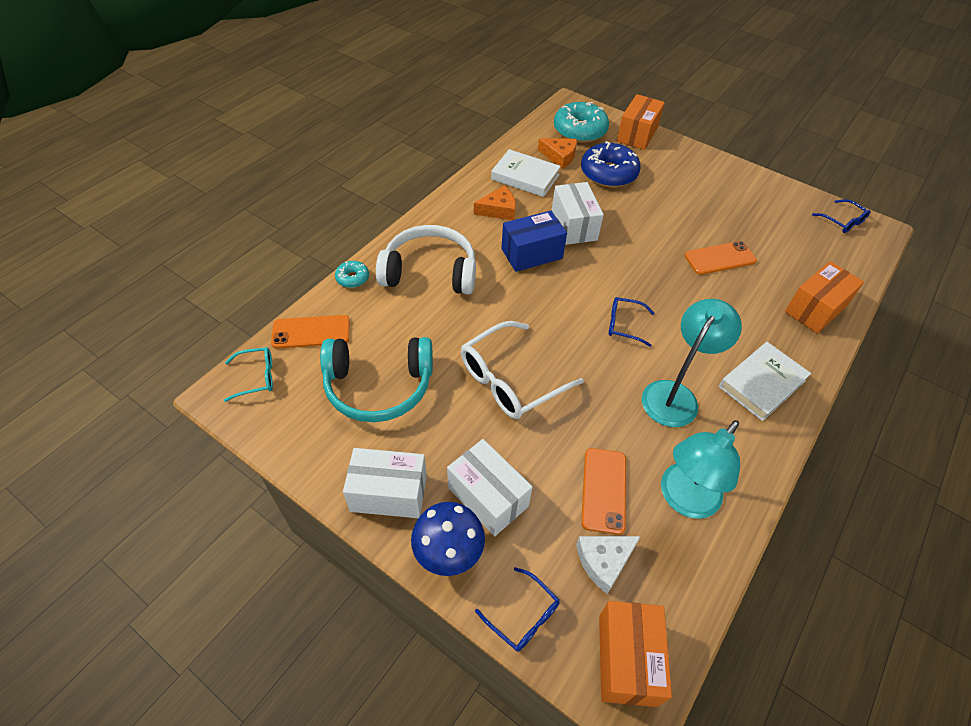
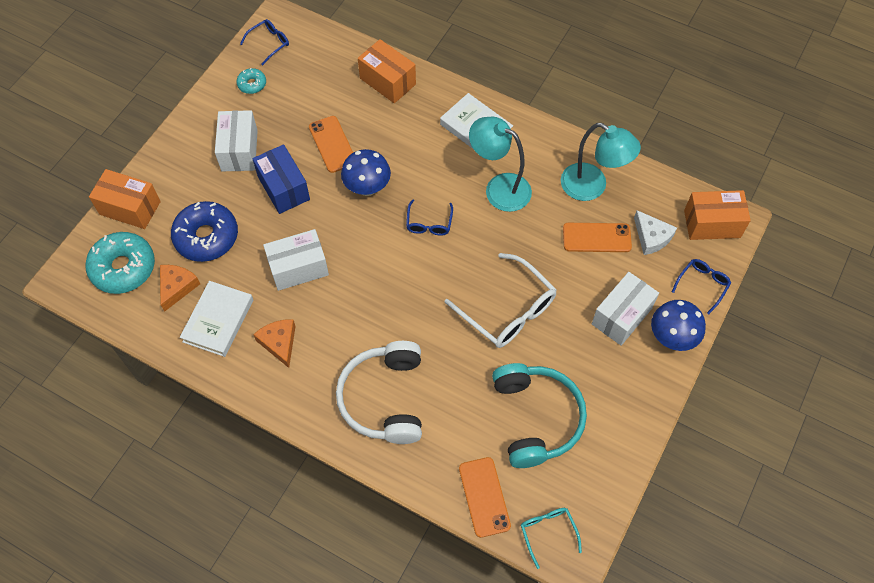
camera: 95 degrees left, 10 degrees up
(352, 278) = (404, 474): turquoise donut -> turquoise donut (252, 84)
(389, 493) = (636, 388): white box -> white box (239, 150)
(531, 253) = (345, 305): blue box -> blue box (283, 188)
(667, 280) = (367, 188): none -> blue mushroom

